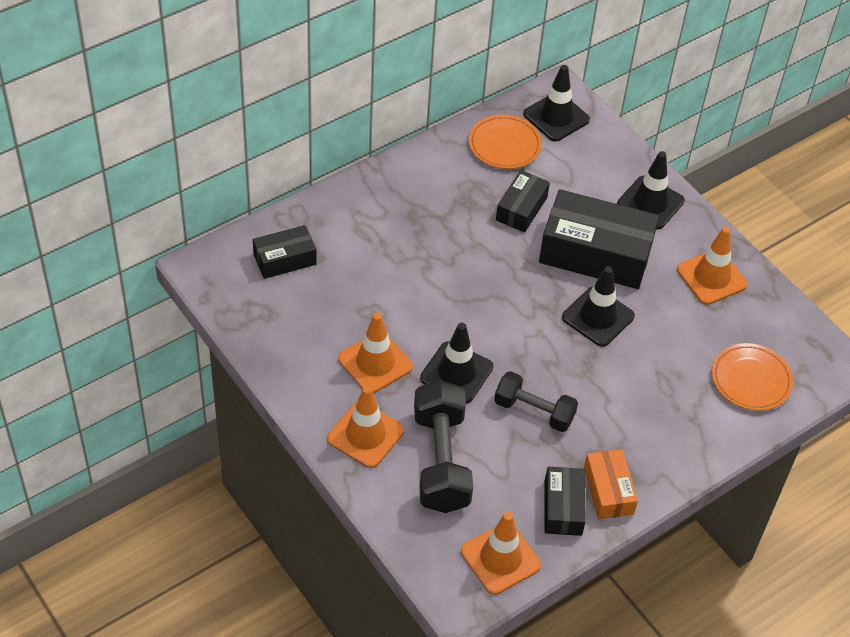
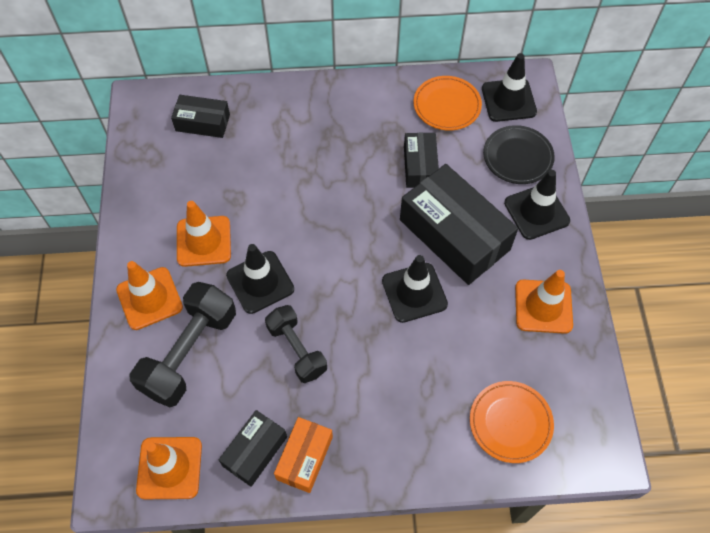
camera: 35 degrees right, 10 degrees up
(521, 209) = (420, 166): black box -> black box turned 60 degrees counterclockwise
(600, 163) = (517, 157): none -> black plate

